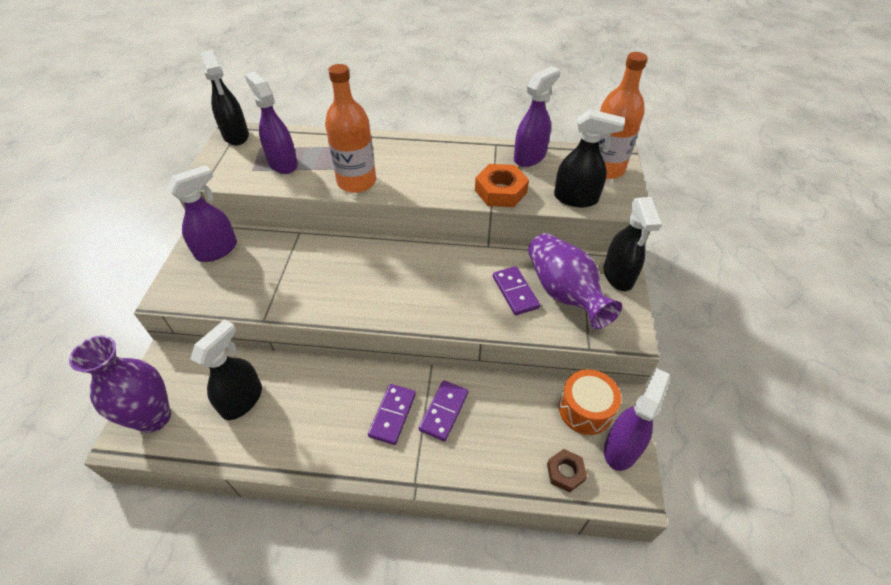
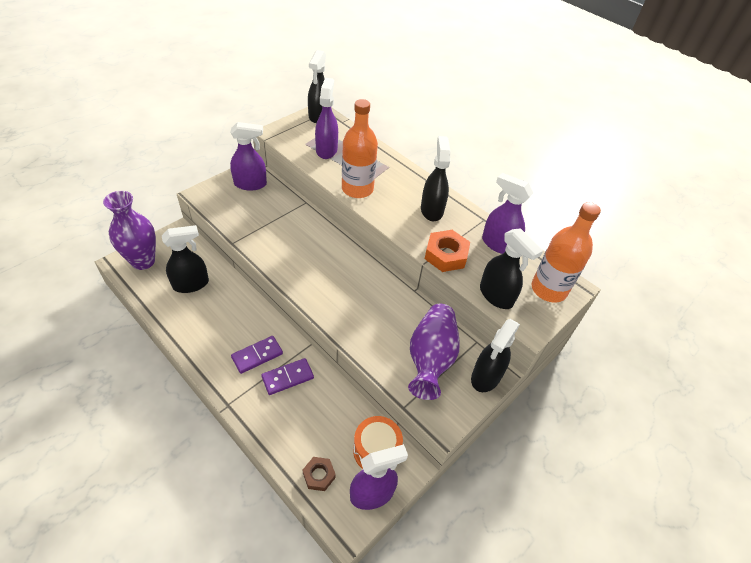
camera: 35 degrees right, 0 degrees up
(445, 161) = (431, 210): none -> black spray bottle
(515, 292) = (397, 333): purple domino -> none
(530, 157) = (498, 244): purple spray bottle -> purple spray bottle turned 135 degrees counterclockwise

